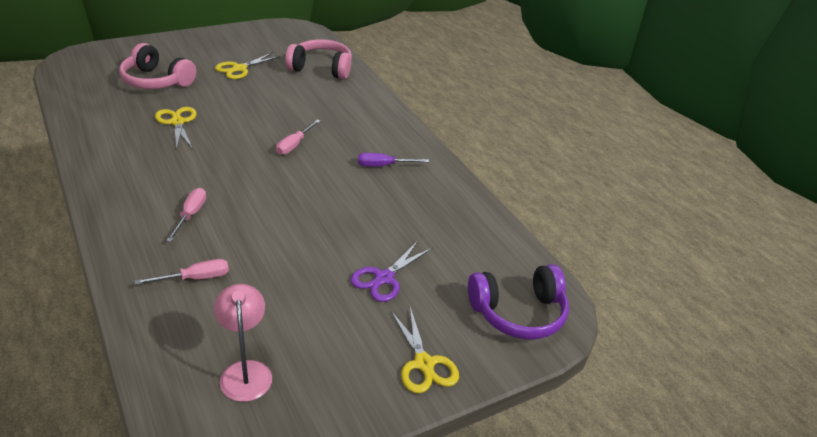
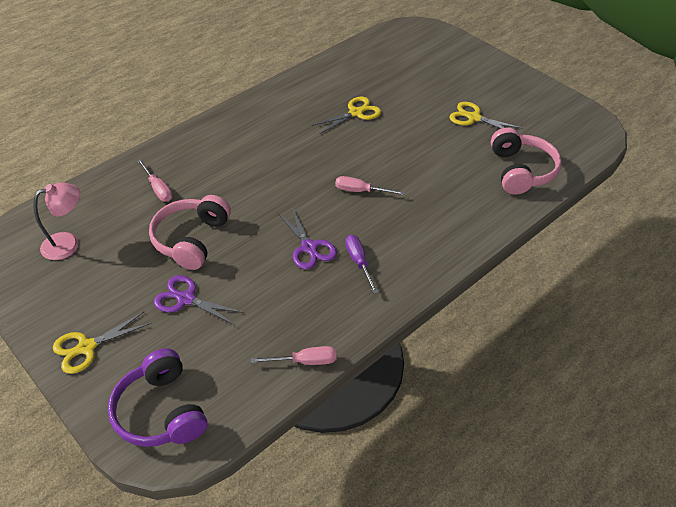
camera: 80 degrees right, 10 degrees up
(156, 81) = (414, 80): pink headphones -> pink headphones (191, 239)
(190, 215) = (231, 162): pink screwdriver -> pink screwdriver (305, 361)
(352, 188) = (309, 247): none -> purple scissors

